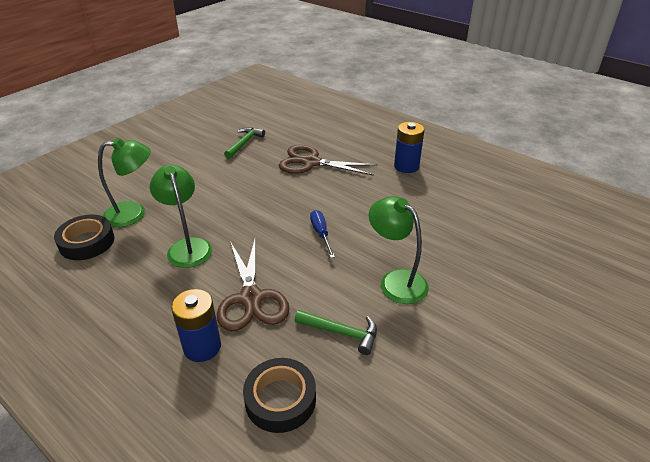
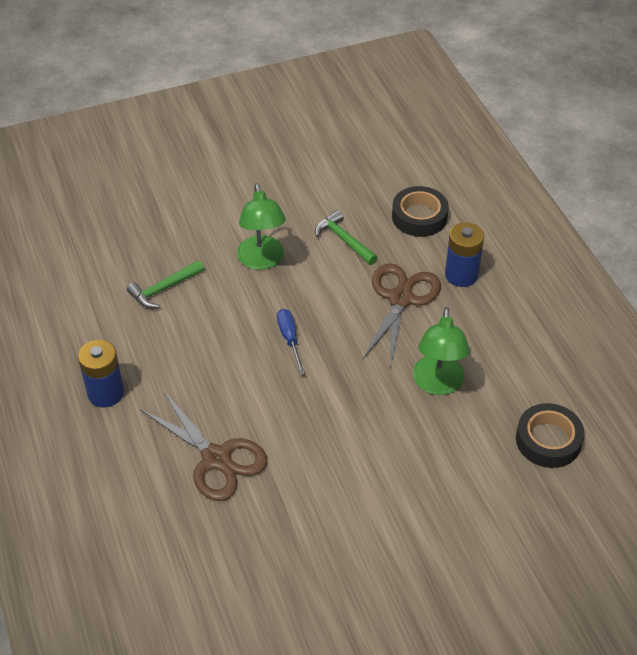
camera: 150 degrees left, 10 degrees up
(134, 213) = (485, 465): green lamp -> none
(244, 143) = (280, 551): green hammer -> green hammer (164, 289)
(321, 234) = (289, 339): blue screwdriver -> blue screwdriver turned 150 degrees clockwise

